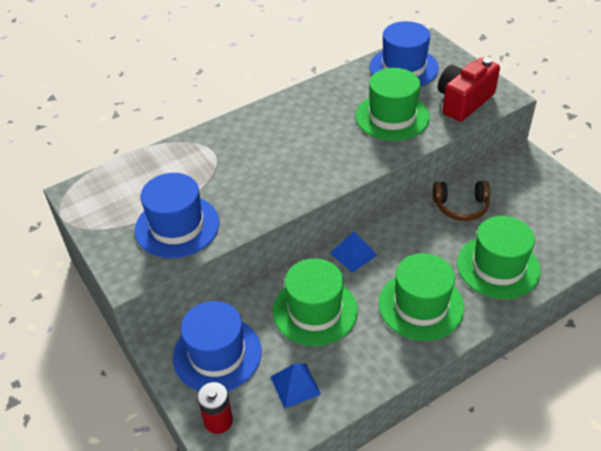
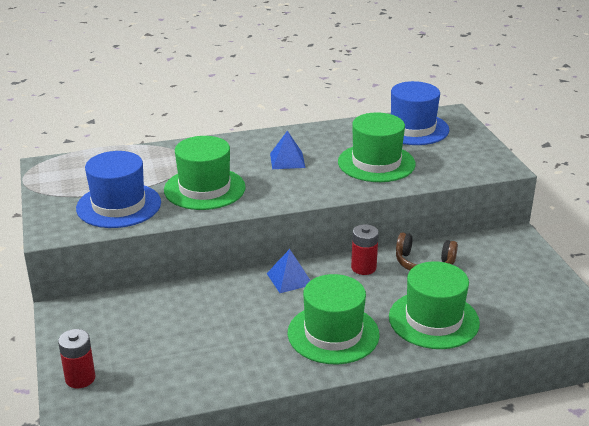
camera: 15 degrees right, 15 degrees down
(217, 354) = (111, 327): blue hat -> none
(295, 385) = (169, 368): blue pyramid -> blue pyramid (287, 160)
(315, 310) = (224, 315): green hat -> green hat (204, 188)
(412, 224) = (363, 268): none -> red battery
(463, 102) = (457, 164): red camera -> none

